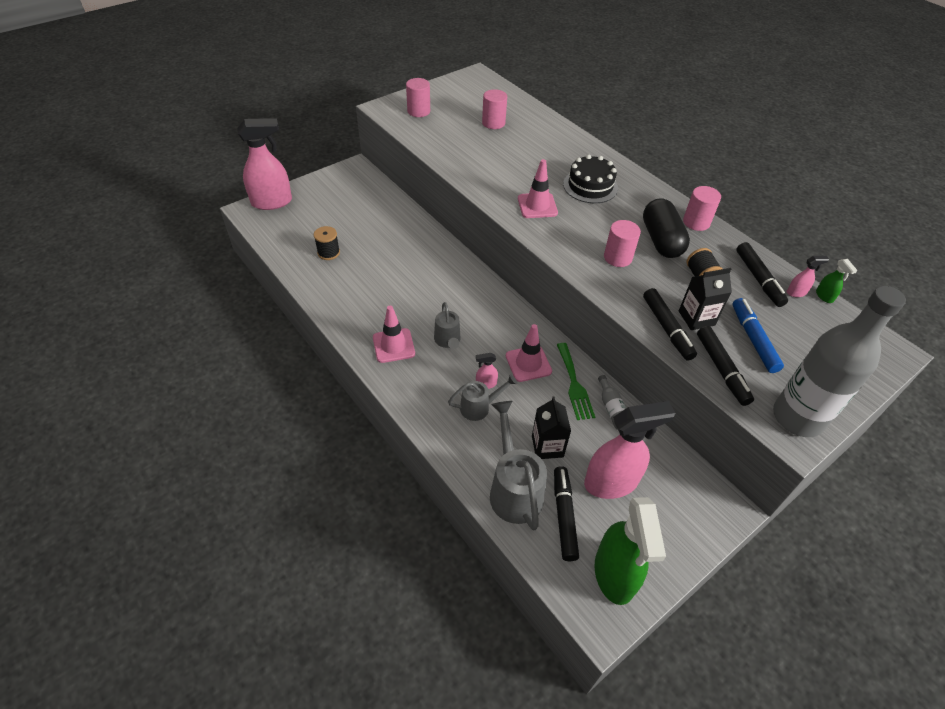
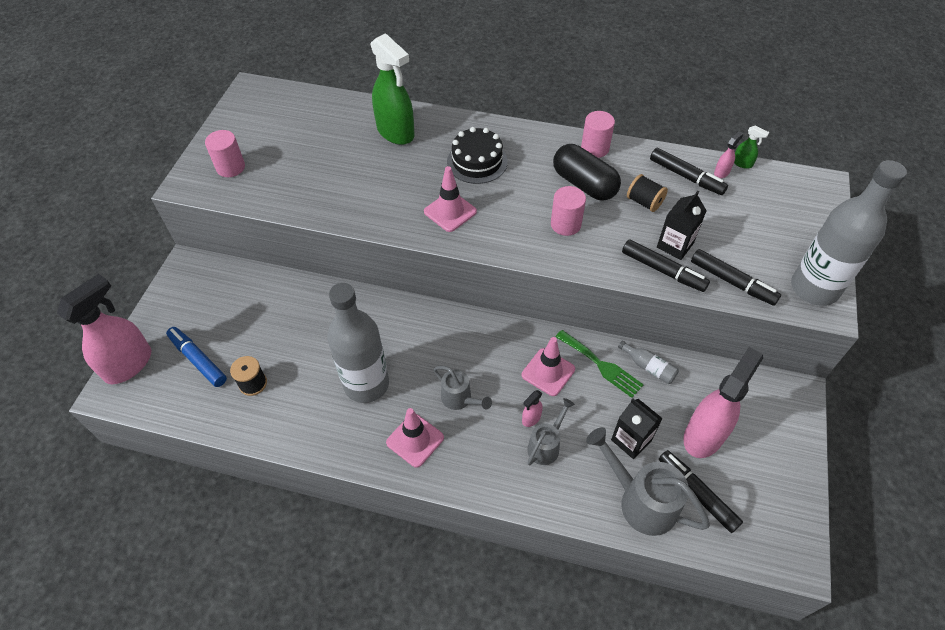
camera: 35 degrees left, 5 degrees up
(396, 294) = (366, 384): none -> grey bottle
(493, 123) = (322, 140): pink cylinder -> none
(614, 575) = (772, 514): green spray bottle -> green spray bottle (396, 132)
(753, 339) = (729, 238): blue marker -> blue marker (198, 360)

